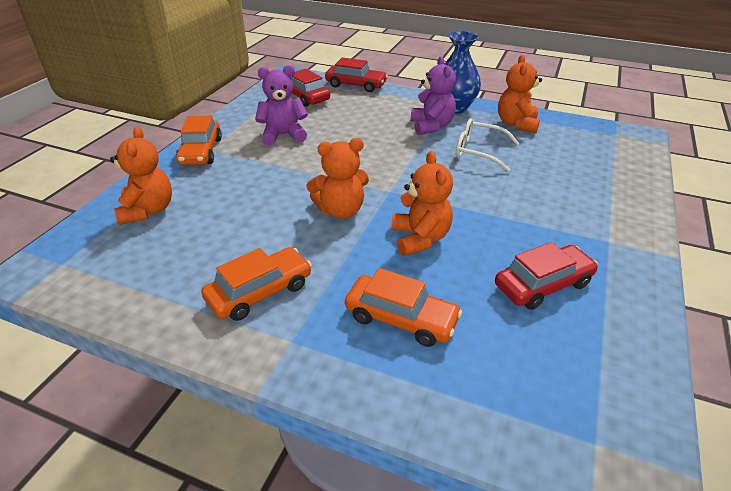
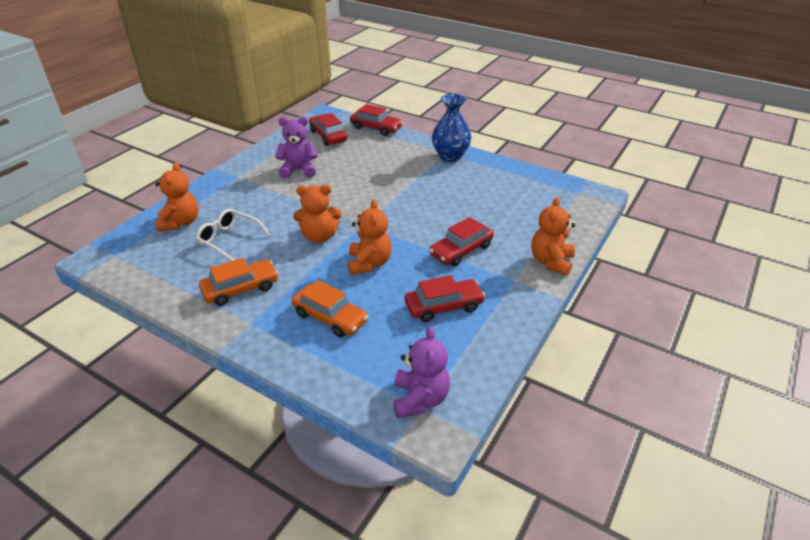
camera: 10 degrees right, 0 degrees up
(201, 151) = (231, 179): orange car -> none
(431, 126) = (422, 172): purple teddy bear -> purple teddy bear (420, 399)
(478, 151) = (450, 198): white glasses -> white glasses (229, 240)
(516, 124) = (496, 175): orange teddy bear -> orange teddy bear (551, 261)
(524, 211) = (461, 250): none -> red car

